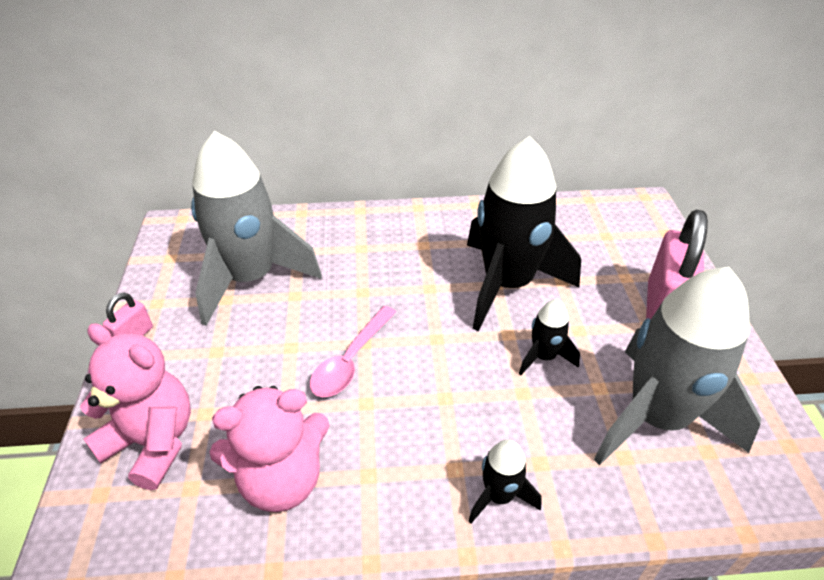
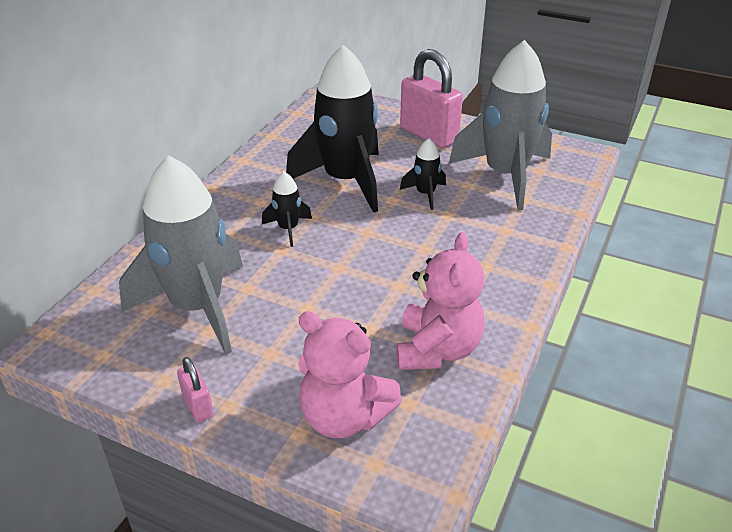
camera: 60 degrees left, 5 degrees down
(153, 442) = (344, 417): pink teddy bear -> pink teddy bear turned 120 degrees counterclockwise
(351, 360) = (351, 280): pink spoon -> none
(499, 496) = (518, 255): black rocket -> black rocket (288, 229)

